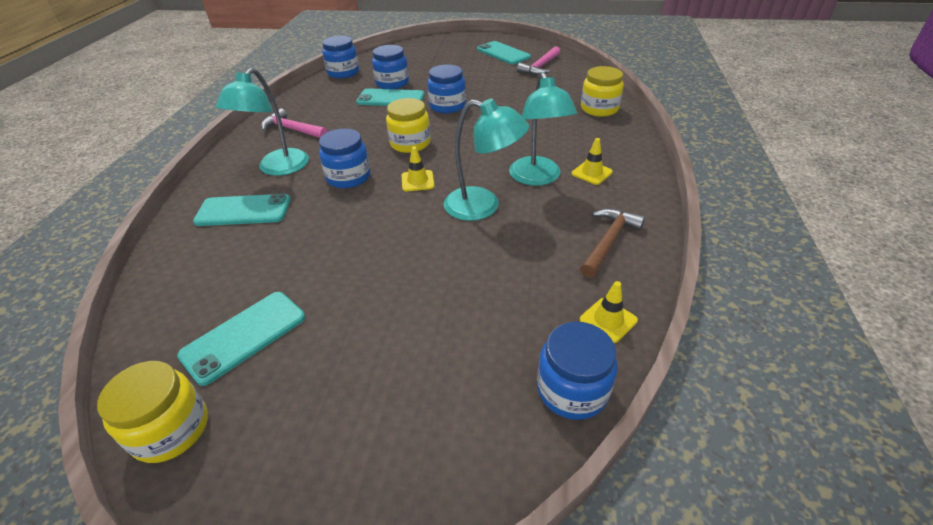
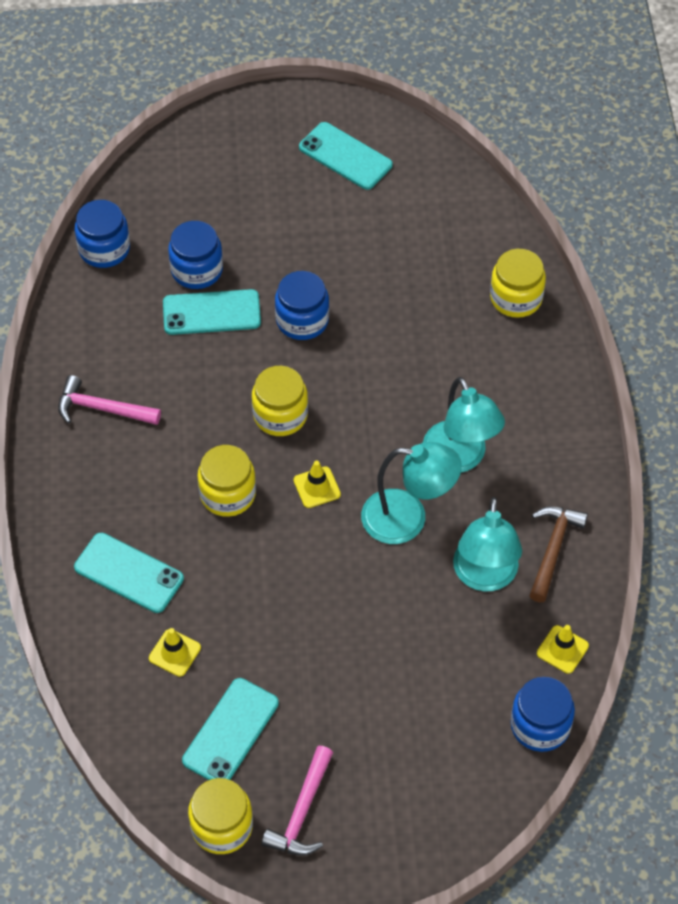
camera: 15 degrees left, 15 degrees up
(243, 211) = (129, 573): turquoise phone -> turquoise phone turned 45 degrees clockwise
(278, 168) = (128, 492): turquoise lamp -> turquoise lamp (484, 576)
(348, 177) = (228, 494): blue jar -> yellow jar
(540, 67) = (413, 193): pink hammer -> pink hammer (302, 812)
(591, 173) = (522, 438): yellow traffic cone -> yellow traffic cone (174, 653)

